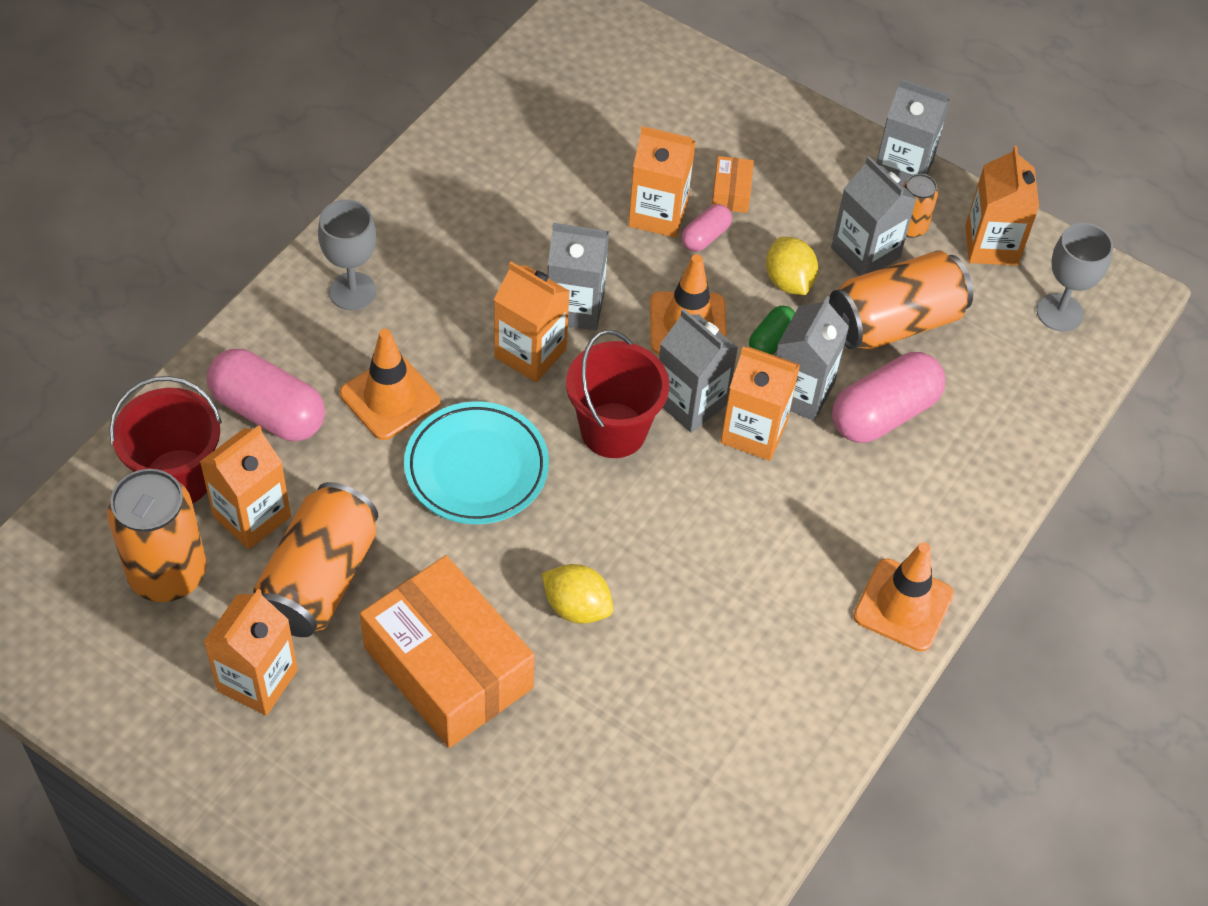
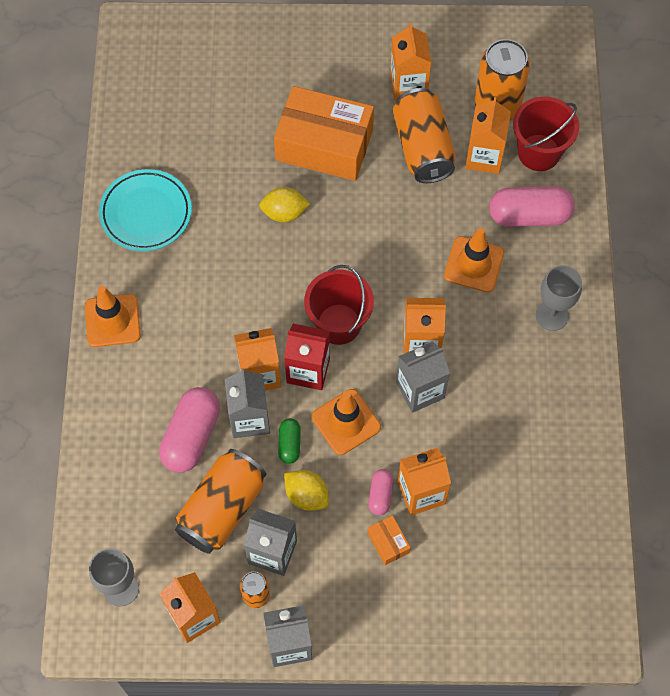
camera: 150 degrees right, 10 degrees up
(476, 468) = (394, 254): turquoise plate -> turquoise plate (146, 213)
(691, 402) = (308, 370): grey carton -> red carton

